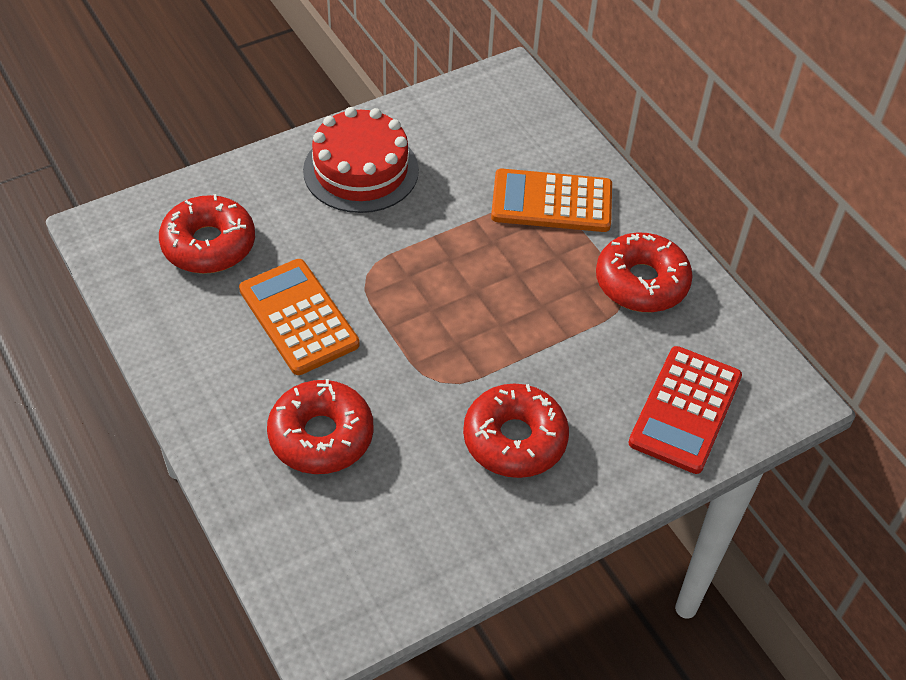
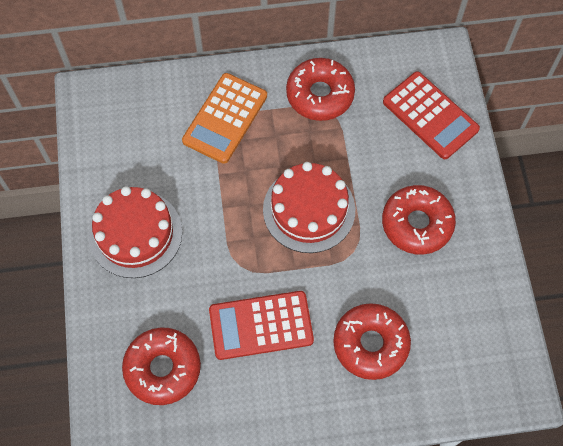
camera: 65 degrees left, 15 degrees up
(298, 317) = (261, 325): orange calculator -> red calculator
(474, 318) = (309, 209): none -> red cake

